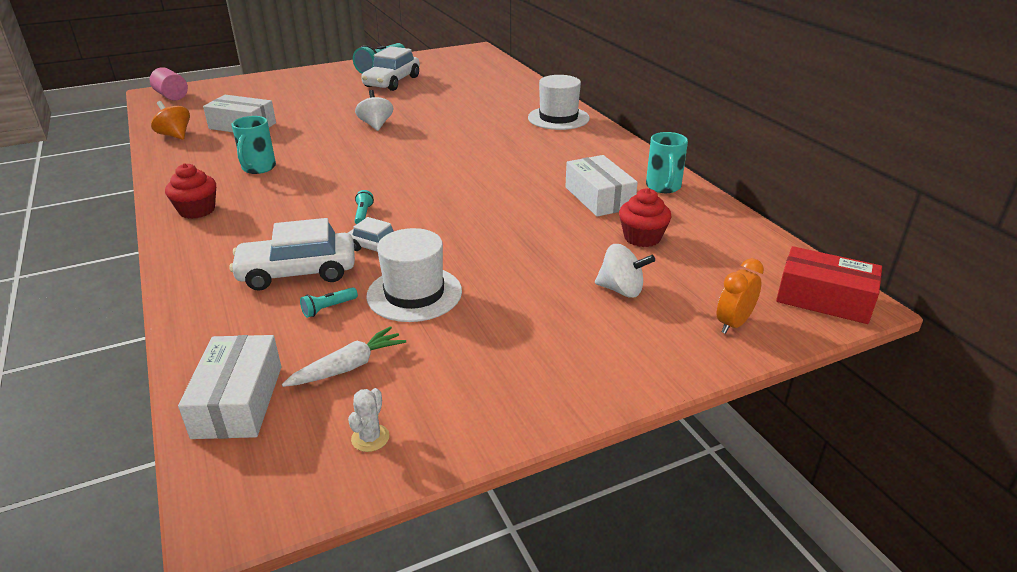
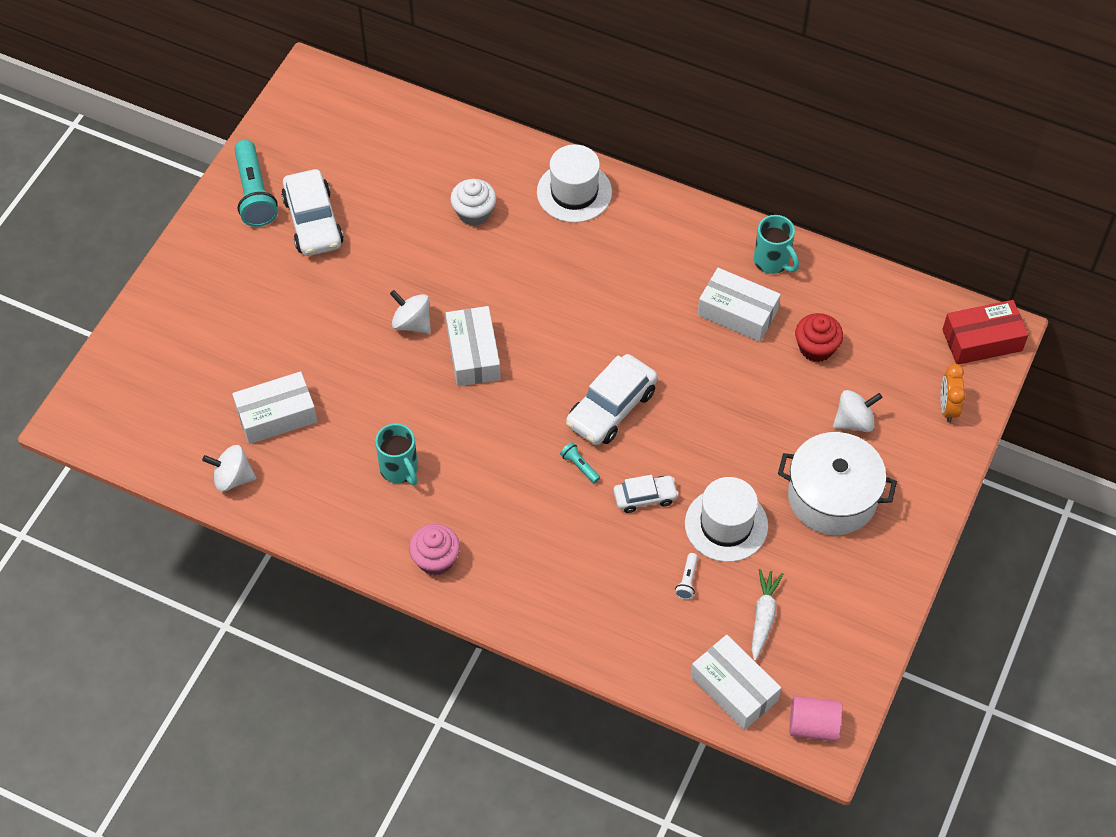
camera: 40 degrees left, 25 degrees up
(172, 96) = (101, 415): pink cylinder -> pink cylinder (813, 726)
(175, 135) = (232, 478): orange spinning top -> white spinning top
(197, 210) = (435, 559): red cupcake -> pink cupcake
(297, 272) = (619, 564): white car -> white car (611, 408)
(328, 308) = (687, 580): turquoise flashlight -> white flashlight
(370, 438) = (837, 653): white cactus -> none
(387, 147) = (473, 354): none -> white box
(483, 105) = (474, 213): none -> white cupcake
(533, 324) = (832, 497): none -> white pot

